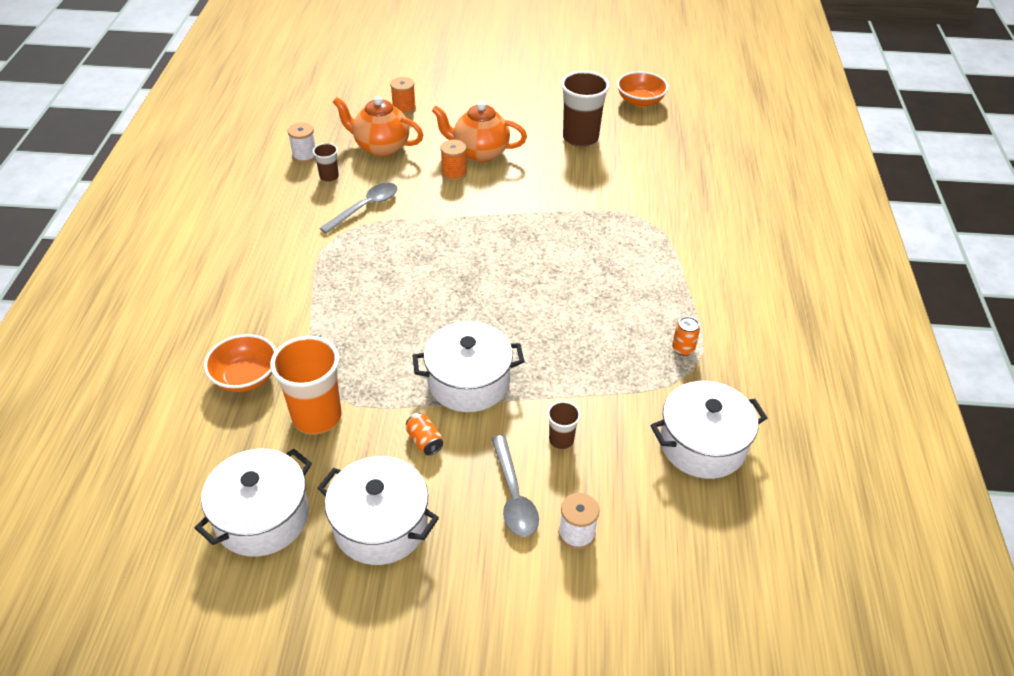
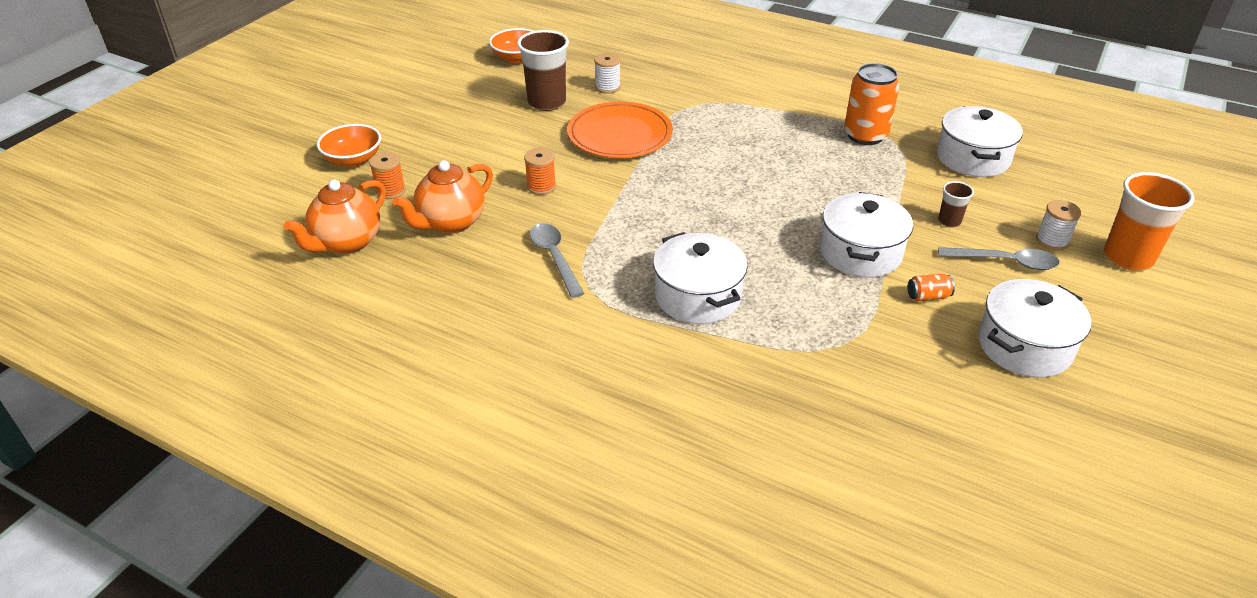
camera: 65 degrees left, 5 degrees down
(245, 377) = (792, 403): orange bowl -> orange bowl (353, 159)
(262, 517) = (1000, 425): white pot -> white pot (697, 296)
(305, 156) = (415, 282): white spool -> white spool (607, 87)
(317, 417) = (873, 360): orange cup -> orange cup (1128, 258)
(329, 177) = (475, 272): brown cup -> none
(480, 152) = (519, 162): orange teapot -> orange teapot (346, 243)
(560, 191) = (620, 135): none -> orange plate
(683, 349) = (865, 135): orange can -> orange can, size x2.19

